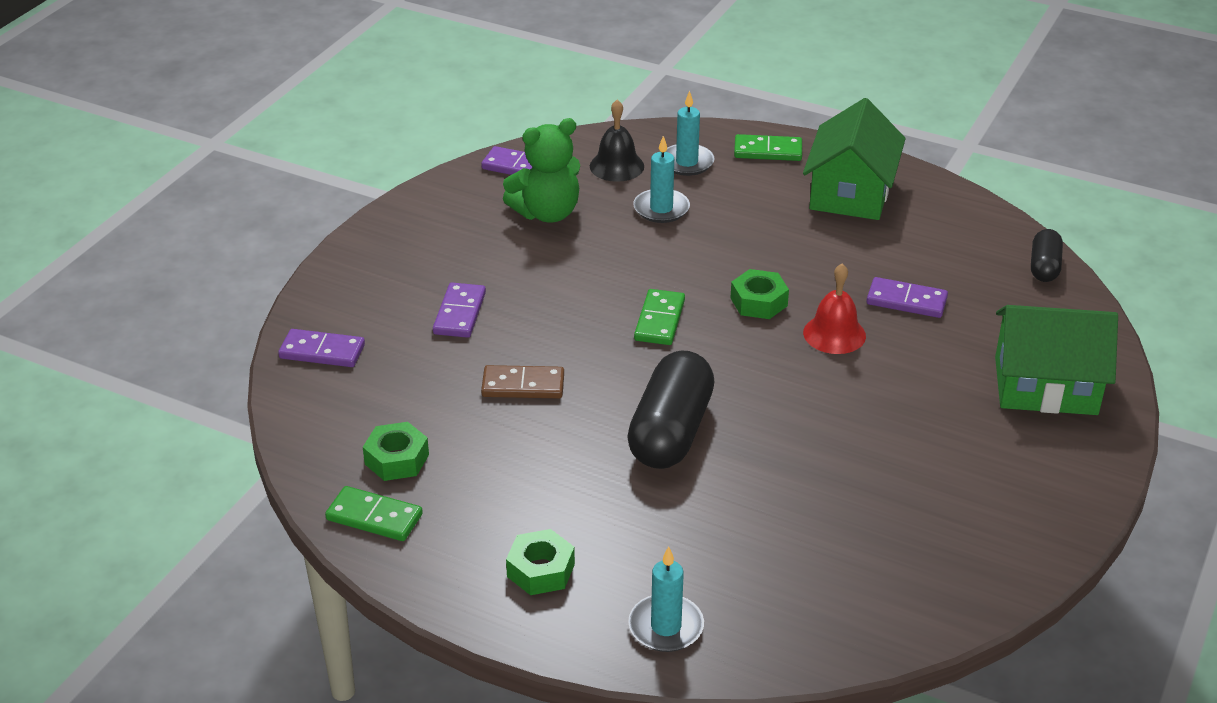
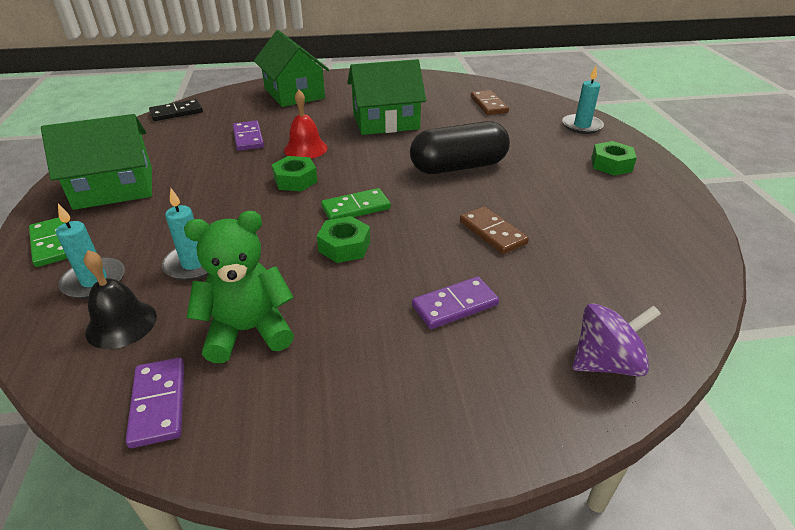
camera: 125 degrees left, 0 degrees up
(322, 352) = (606, 362): purple domino -> purple spinning top
(374, 517) = (681, 232): green domino -> none
(397, 459) = (631, 249): green nut -> green nut (344, 246)
(547, 213) = (248, 330): green teddy bear -> green teddy bear turned 45 degrees counterclockwise
(832, 571) = (489, 105): none -> brown domino
(860, 431) = (385, 121): none -> green house
(1044, 267) = (176, 112): black capsule -> black domino

